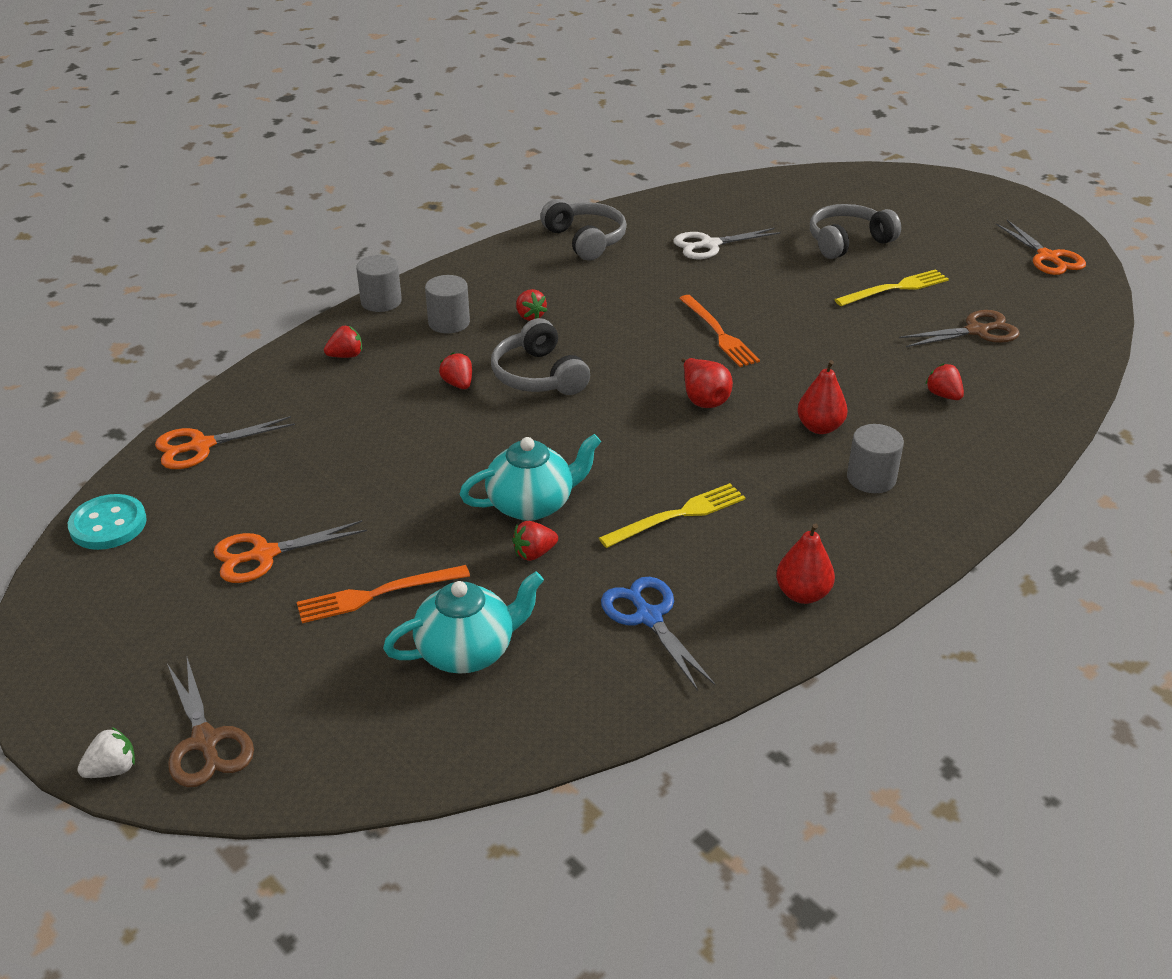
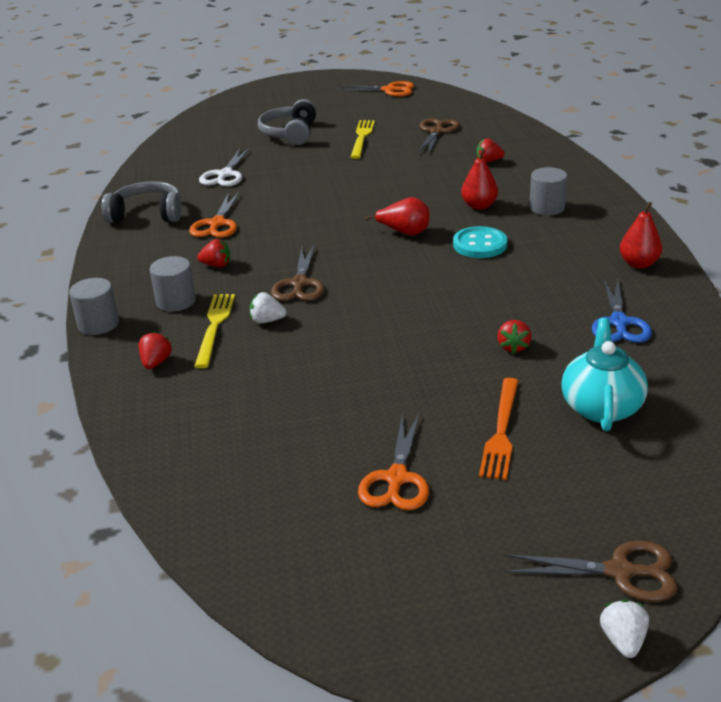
camera: 55 degrees left, 5 degrees down
(108, 524) = (258, 568): turquoise button -> turquoise button (480, 245)
(201, 446) = (195, 478): orange scissors -> orange scissors (217, 224)
(458, 384) = (267, 320): red strawberry -> white strawberry
(532, 504) = (455, 332): turquoise teapot -> none
(538, 376) = (299, 284): grey headphones -> brown scissors
(648, 616) = (619, 323): blue scissors -> blue scissors turned 90 degrees counterclockwise
(677, 515) = (522, 280): yellow fork -> yellow fork (214, 326)
(719, 333) = (335, 204): orange fork -> none

